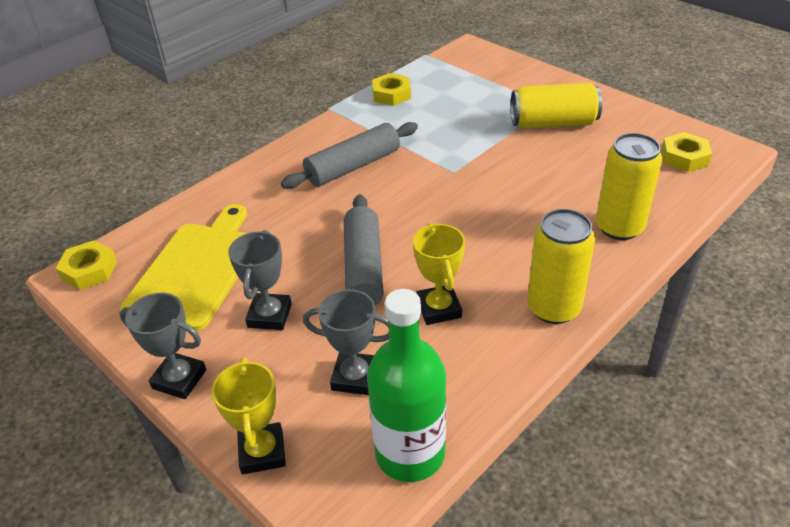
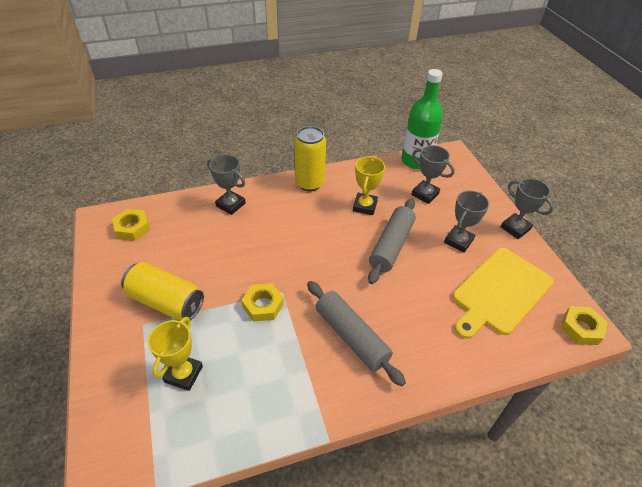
camera: 155 degrees left, 5 degrees up
(262, 452) = (478, 184): yellow trophy -> yellow trophy (183, 374)
(353, 166) = (351, 336): grey rolling pin -> grey rolling pin turned 60 degrees clockwise
(391, 94) = (254, 426): yellow nut -> yellow nut (263, 305)
(619, 227) = (230, 205): yellow can -> grey trophy

